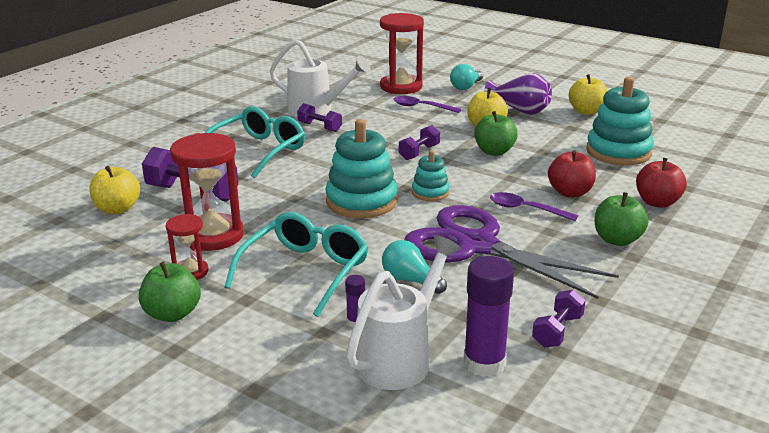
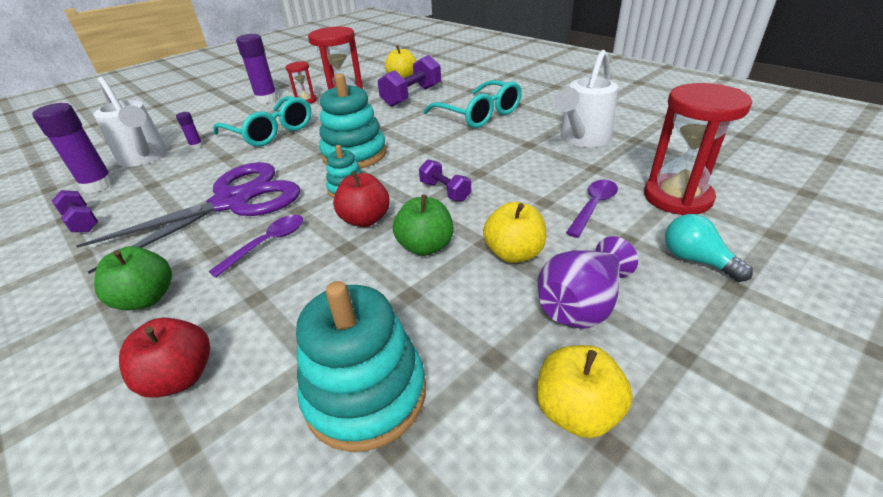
camera: 105 degrees right, 10 degrees up
(172, 314) = (267, 99): green apple -> purple glue stick
(320, 127) = (530, 140): purple dumbbell -> none
(410, 280) = (218, 167): turquoise light bulb -> none
(570, 192) = (276, 289): red apple -> red apple (365, 220)

